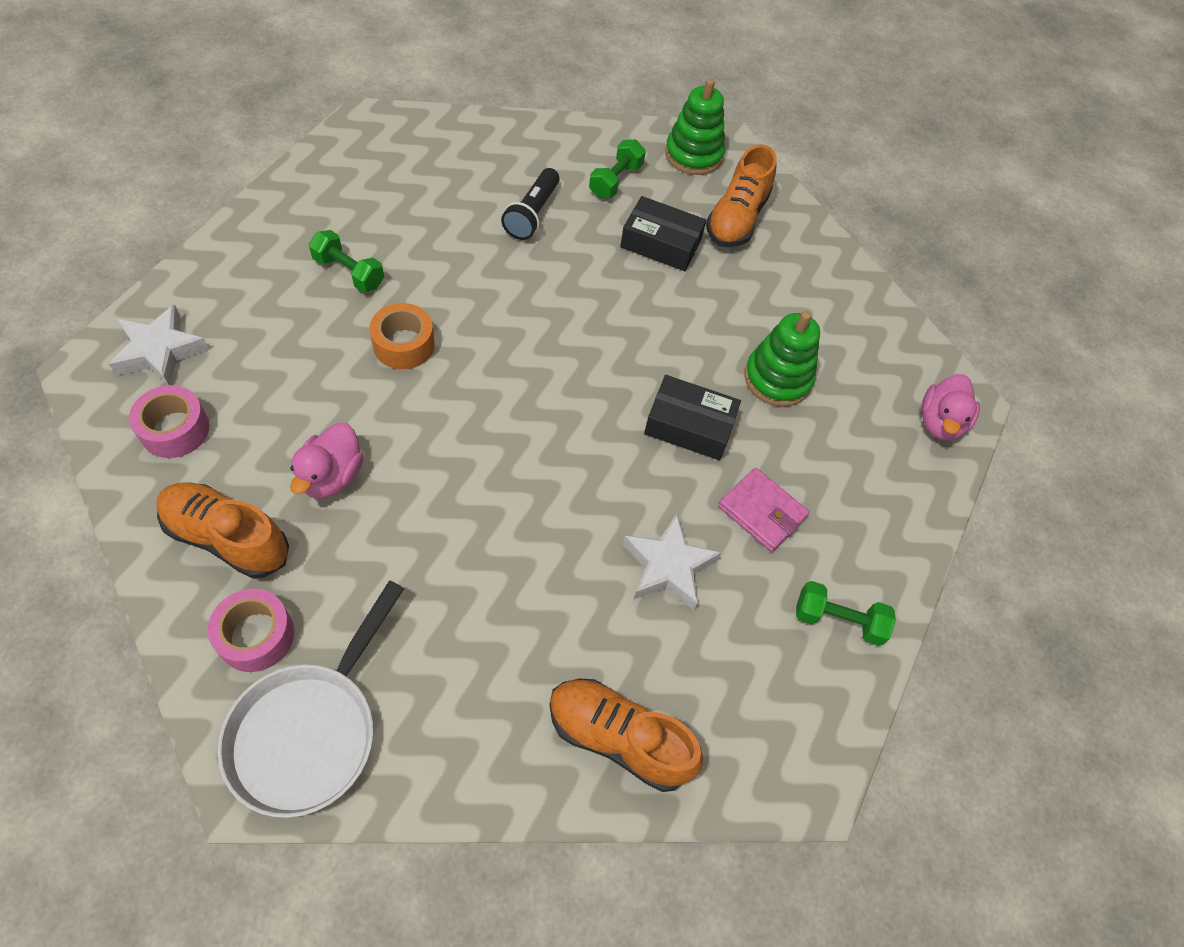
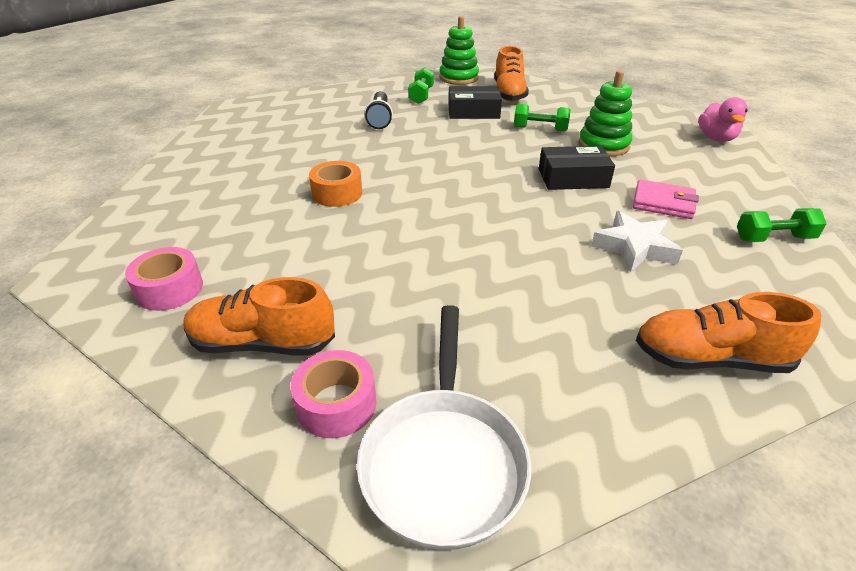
camera: 15 degrees left, 20 degrees down
(160, 351) = (130, 247): white star -> none
(331, 476) = (332, 276): pink duck -> none
(349, 272) = (268, 171): green dumbbell -> green dumbbell (540, 129)

